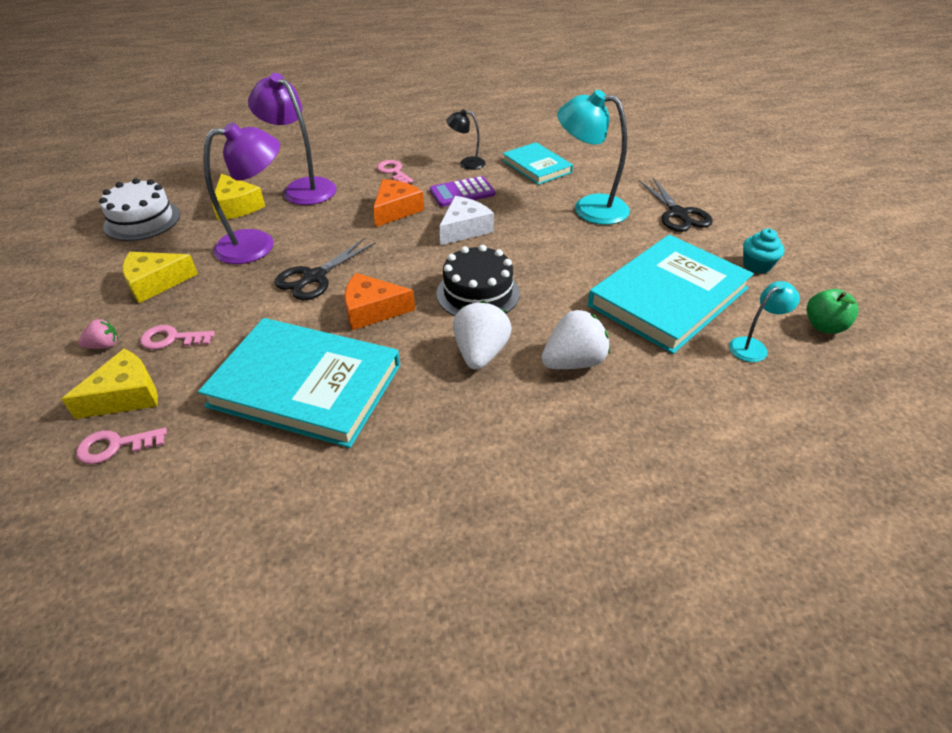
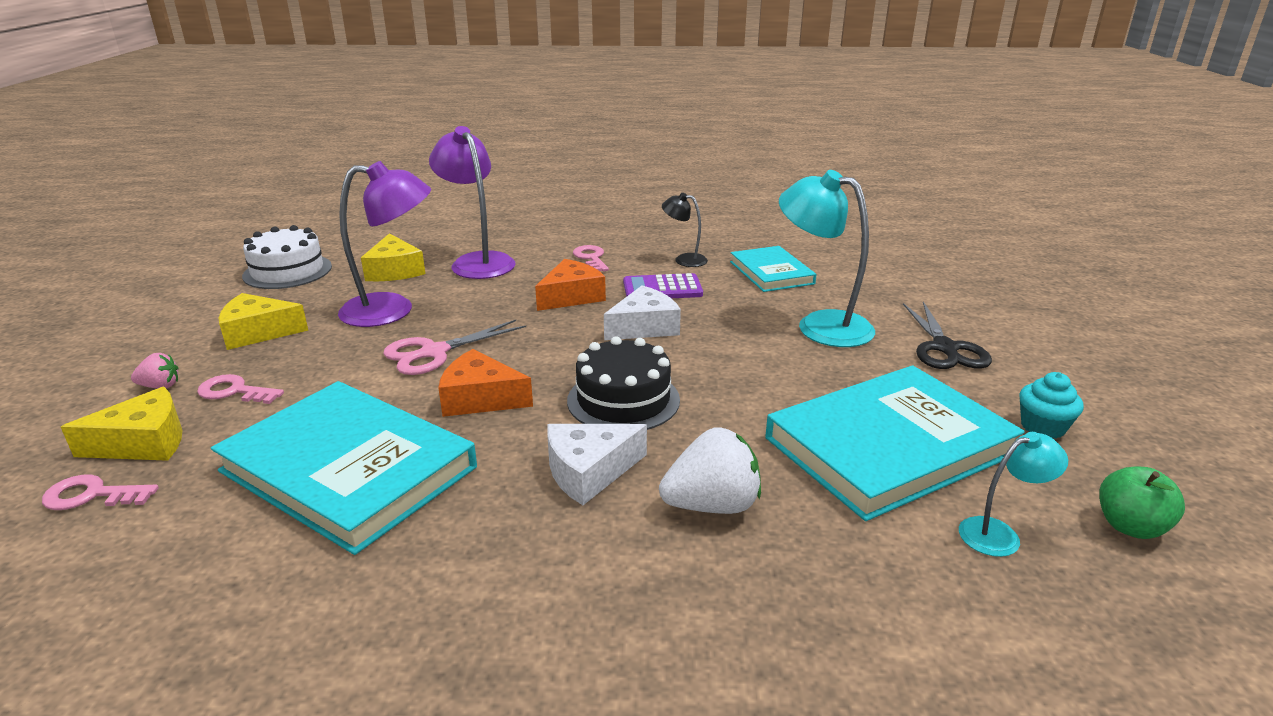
camera: 15 degrees right, 15 degrees down
(314, 277) = (434, 352): black scissors -> pink scissors
(480, 353) = (589, 471): white strawberry -> white cheese

